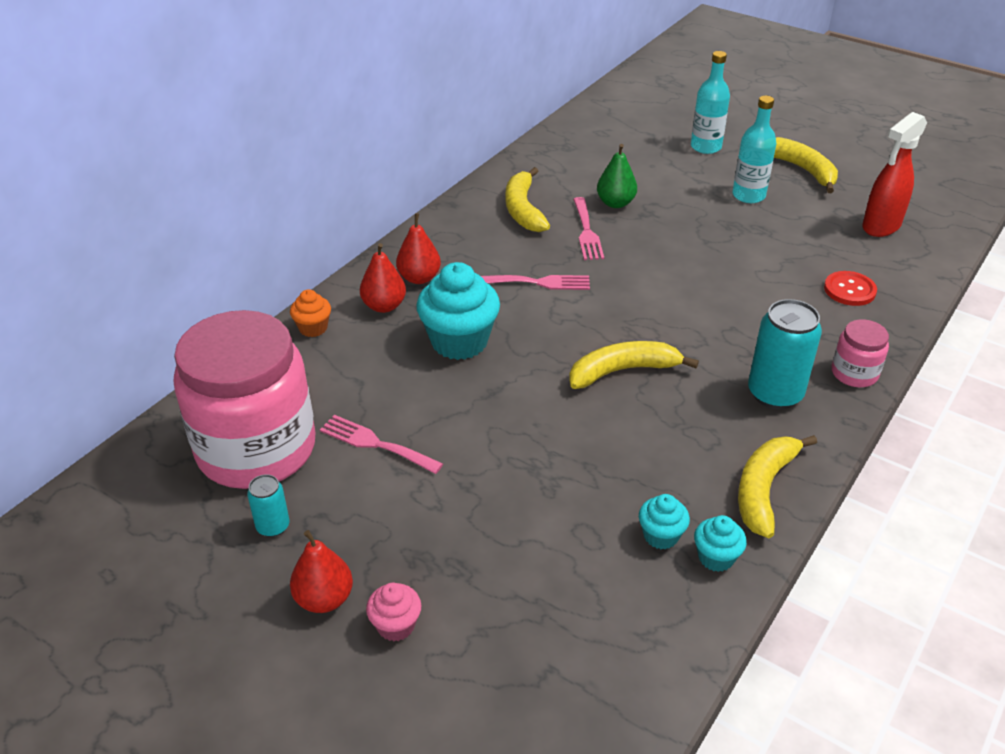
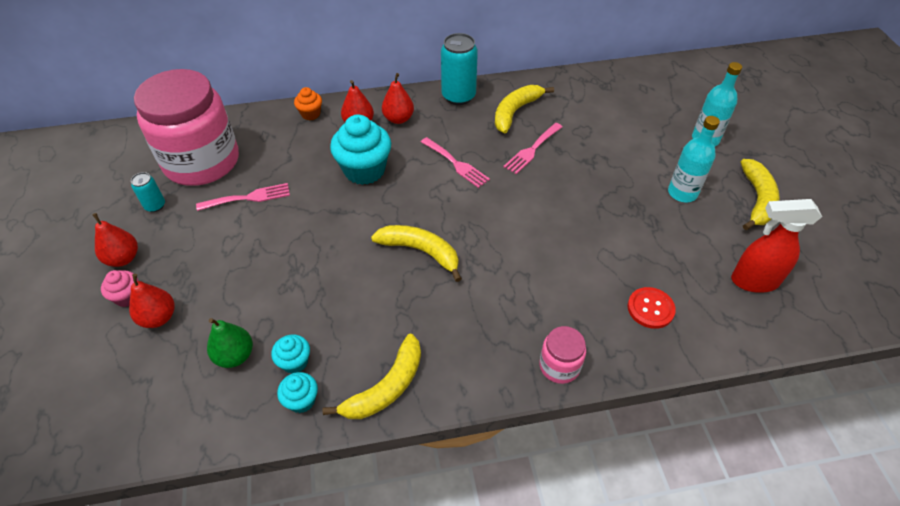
camera: 45 degrees right, 10 degrees up
(375, 444) = (249, 197): pink fork -> pink fork turned 90 degrees clockwise
(465, 613) = (159, 317): none -> red pear
(615, 203) = (579, 142): green pear -> green pear (235, 356)
(763, 489) = (386, 387): yellow banana -> yellow banana turned 150 degrees clockwise
(775, 394) = (486, 336): turquoise can -> turquoise can (458, 96)

